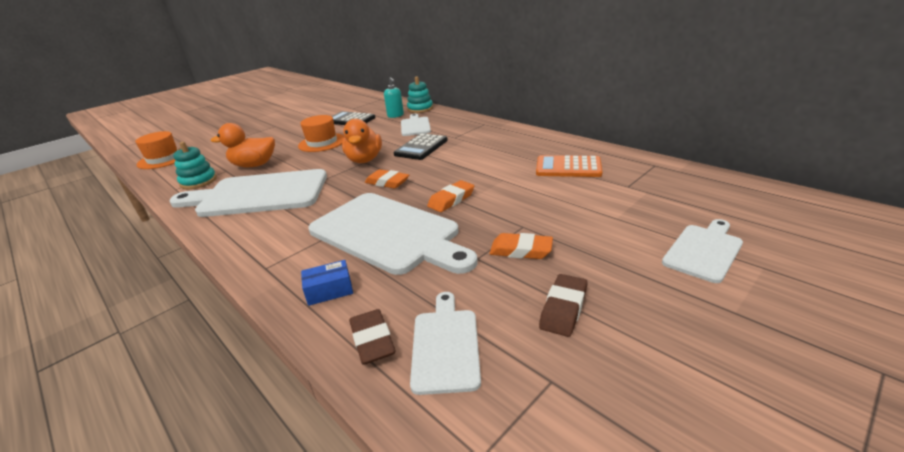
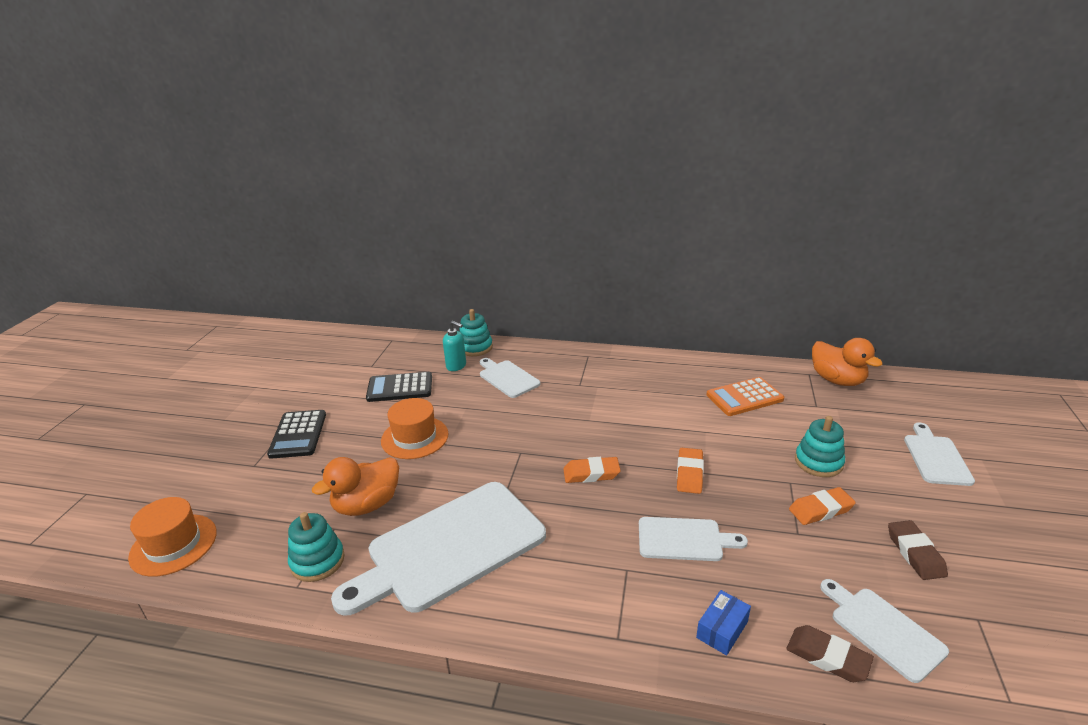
camera: 35 degrees left, 0 degrees up
(365, 160) = (517, 449): orange duck -> orange duck (837, 380)
(387, 233) = (684, 539): white cutting board -> white cutting board, size x0.51
(421, 147) = (561, 410): black calculator -> black calculator (298, 434)
(569, 221) = (818, 462): none -> turquoise stacking toy

